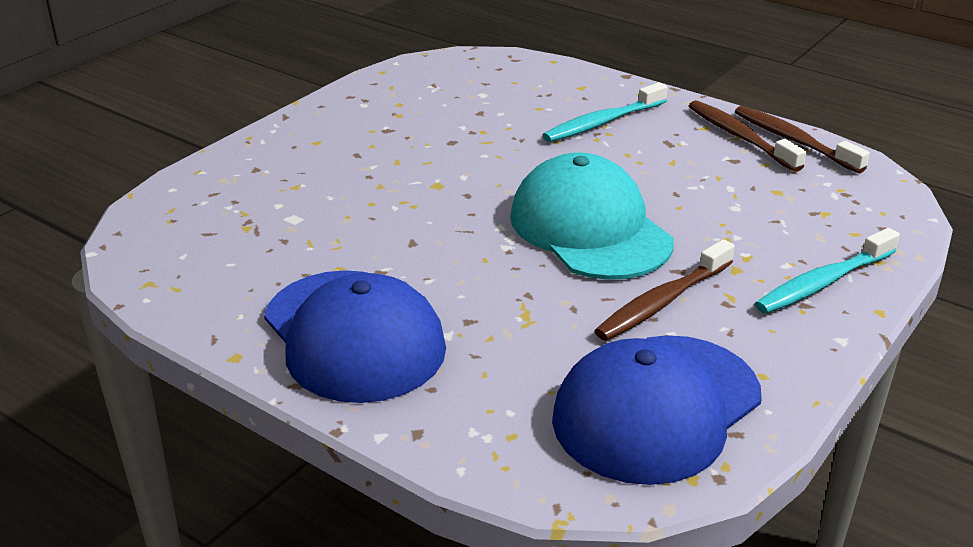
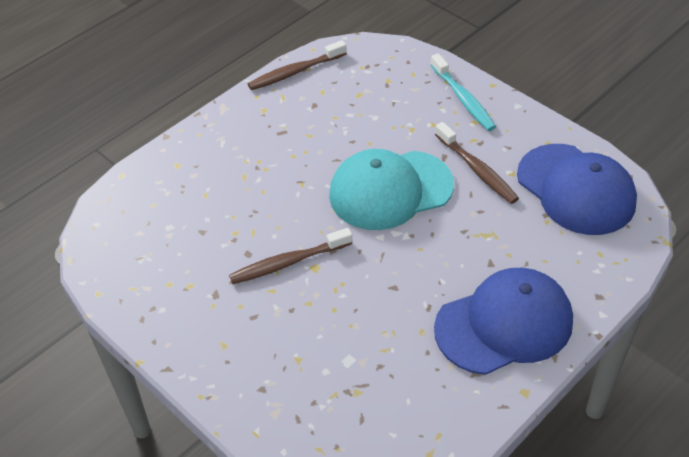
camera: 80 degrees left, 15 degrees up
(602, 122) = (242, 161): turquoise toothbrush -> none
(740, 137) = (283, 95): brown toothbrush -> brown toothbrush (288, 262)

